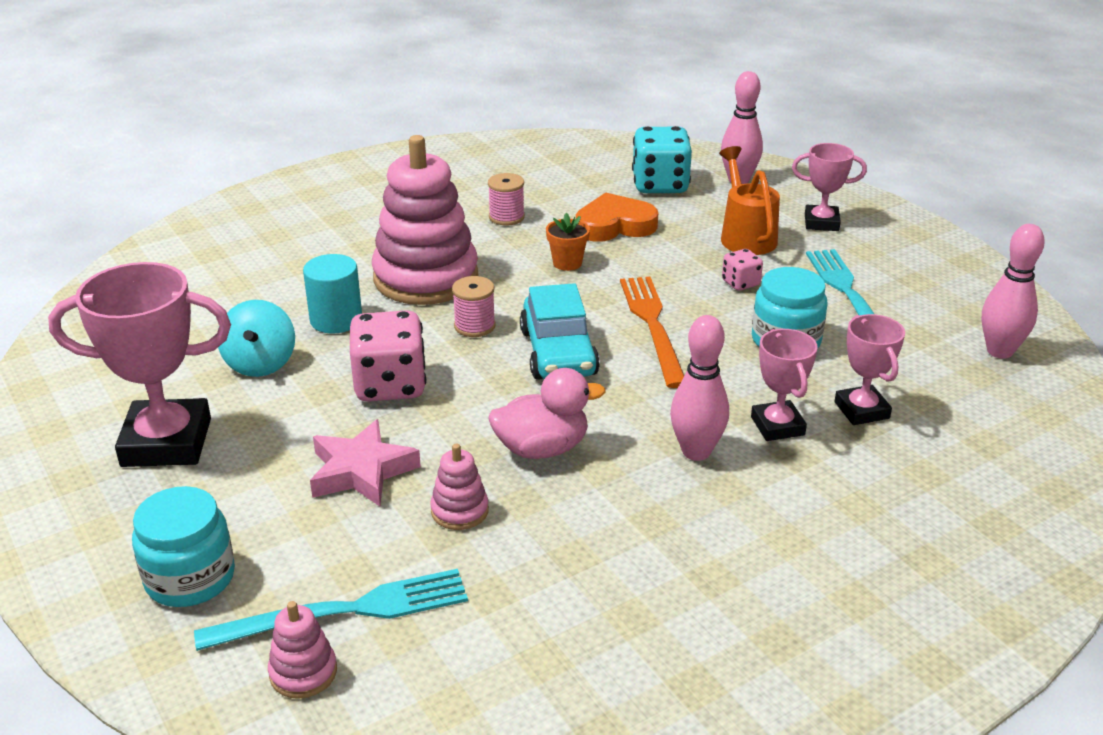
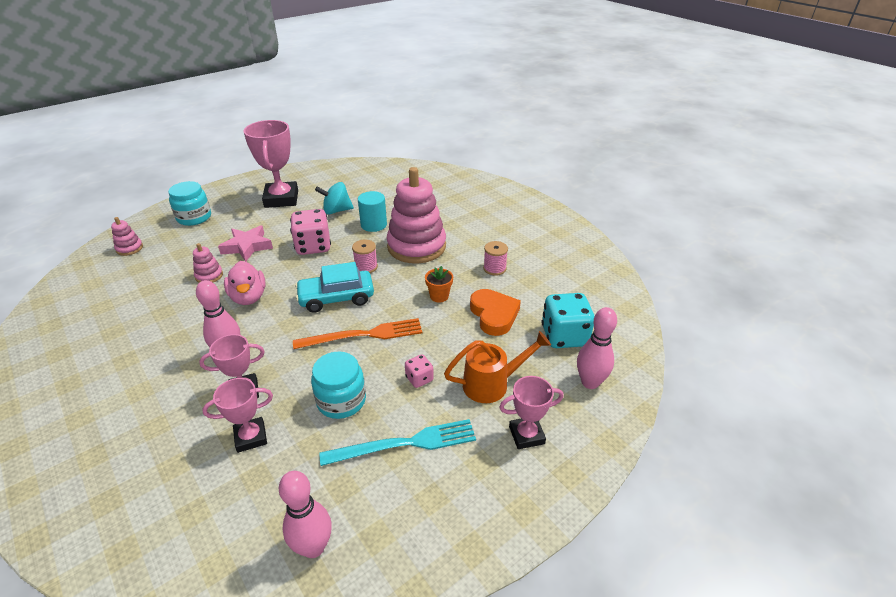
camera: 85 degrees right, 5 degrees up
(344, 611) = (158, 253): turquoise fork -> none
(821, 222) = (526, 435): pink trophy -> pink trophy turned 75 degrees clockwise

